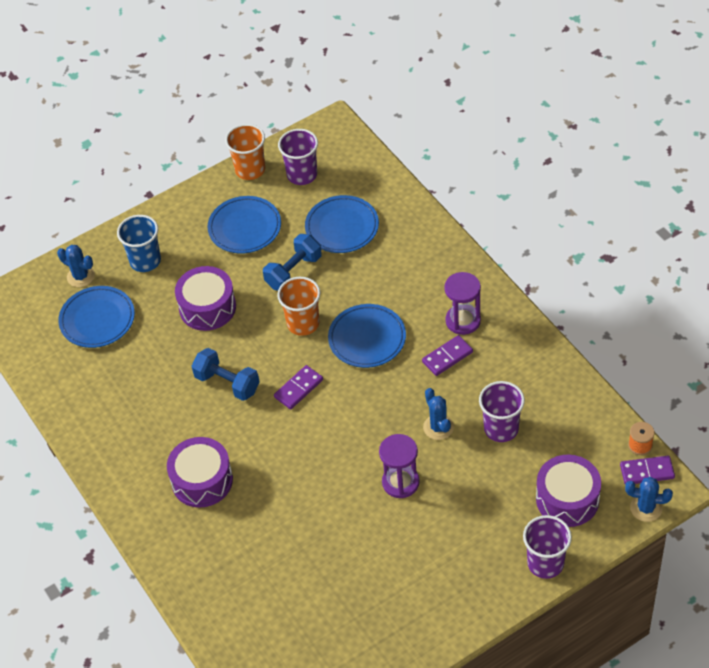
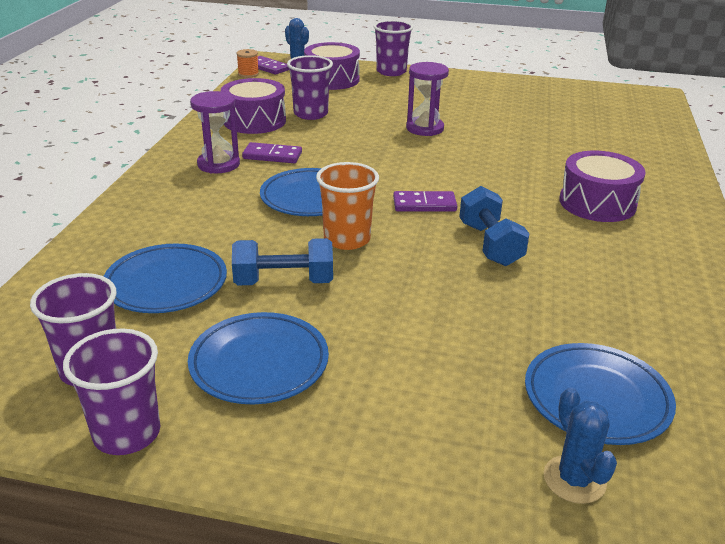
camera: 140 degrees left, 20 degrees down
(145, 261) = (444, 424): blue cup -> none
(207, 307) = (427, 314): purple drum -> purple drum (254, 121)
(250, 170) = (127, 433): orange cup -> purple cup
(438, 427) = (350, 134): blue cactus -> none

